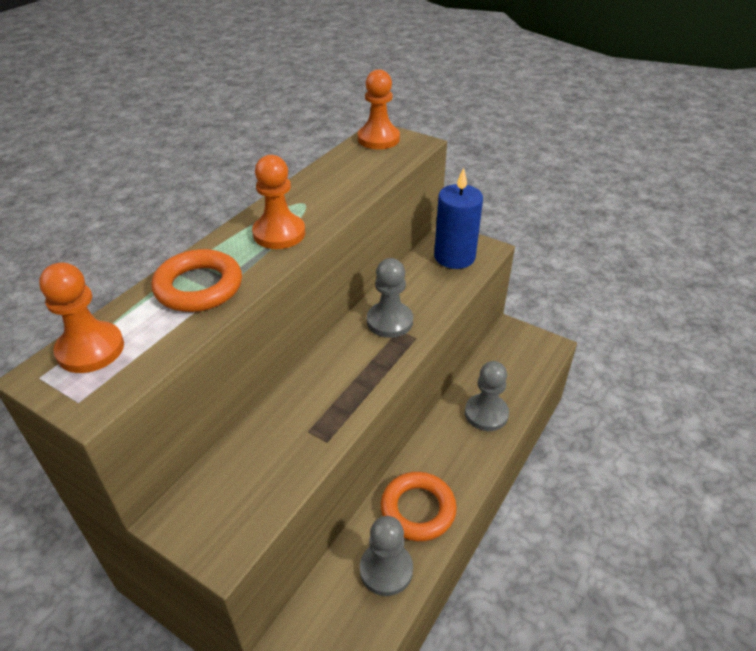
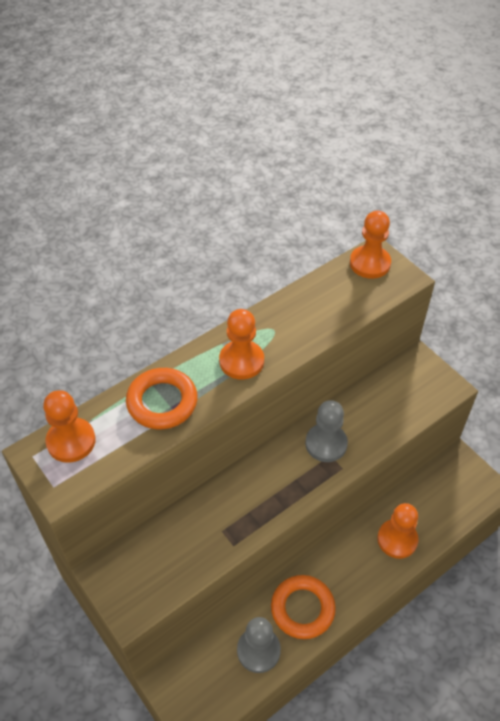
camera: 20 degrees right, 10 degrees up
(454, 257) = (413, 388): blue candle -> none
(486, 413) = (397, 539): grey pawn -> orange pawn

